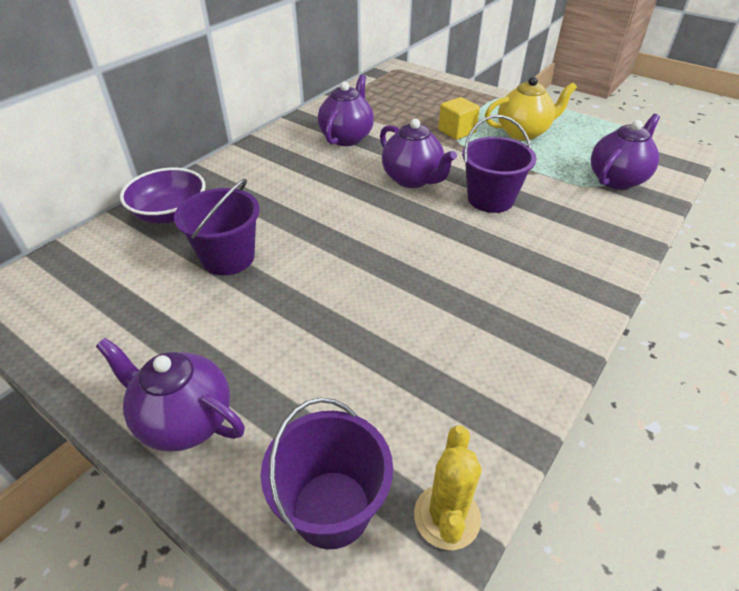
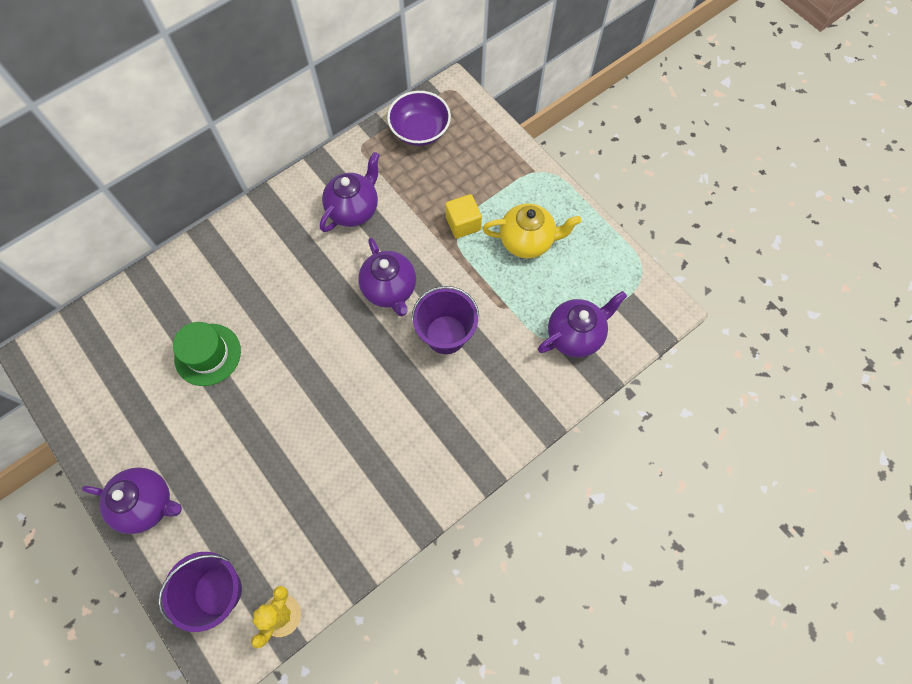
camera: 15 degrees right, 25 degrees up
(170, 213) = (174, 287): purple bowl -> purple bowl (420, 130)
(185, 420) = (147, 504): purple teapot -> purple teapot turned 150 degrees clockwise
(228, 257) = (208, 354): purple bucket -> green hat

